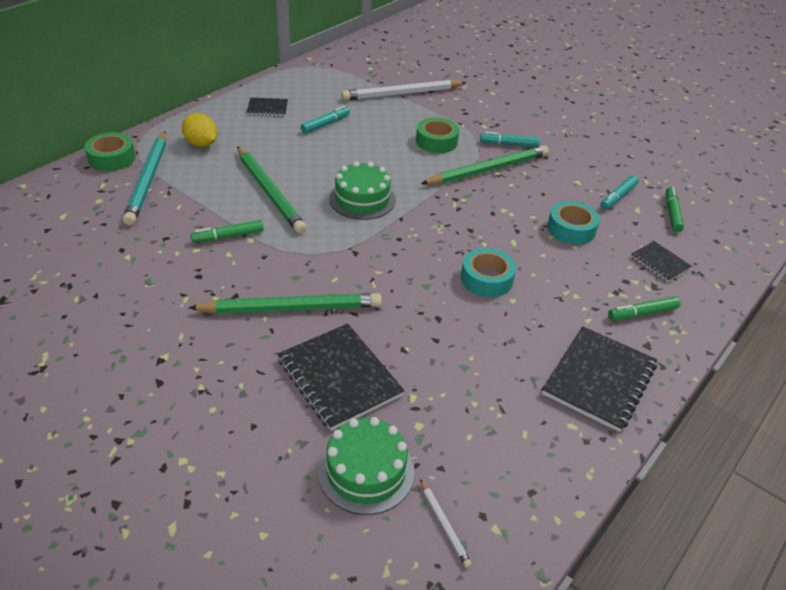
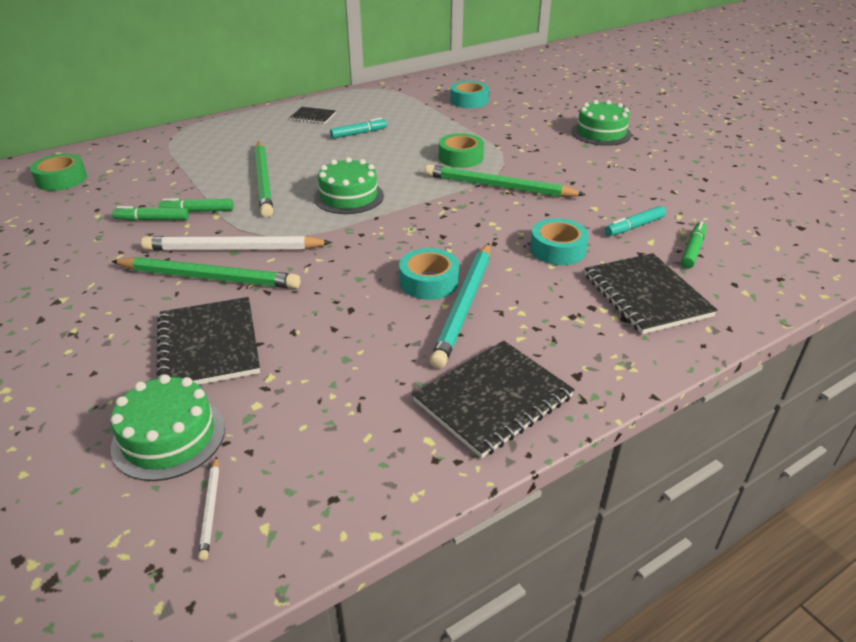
camera: 20 degrees right, 5 degrees down
(112, 158) = (146, 141): green tape -> green tape (61, 179)
(148, 180) = (163, 160): turquoise pencil -> turquoise pencil (464, 305)
(201, 144) = (231, 138): yellow lemon -> none
(402, 94) = (453, 116): white pencil -> white pencil (234, 249)
(406, 73) = (469, 101): none -> turquoise tape
(488, 170) = (499, 187): green pencil -> green pencil turned 150 degrees counterclockwise
(509, 144) = (537, 167): turquoise marker -> none
(541, 99) = (601, 133): none -> green cake
(642, 313) = (591, 342): green marker -> green marker (152, 220)
(660, 263) = (646, 295): black notebook -> black notebook, size x1.87

